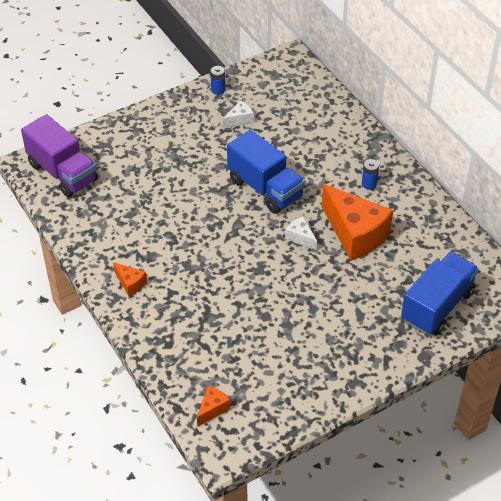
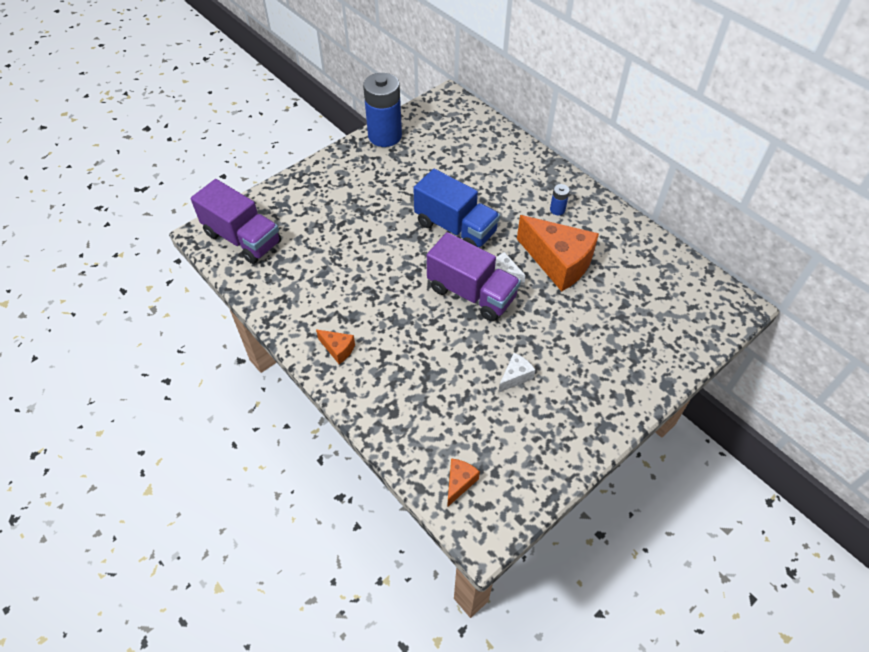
camera: 10 degrees left, 5 degrees up
(218, 90) = (385, 136): blue battery -> blue battery, size x2.39
(239, 120) = (413, 162): white cheese -> white cheese (515, 377)
(265, 251) = (471, 293): none -> purple truck
(437, 306) = (662, 327): blue truck -> none

